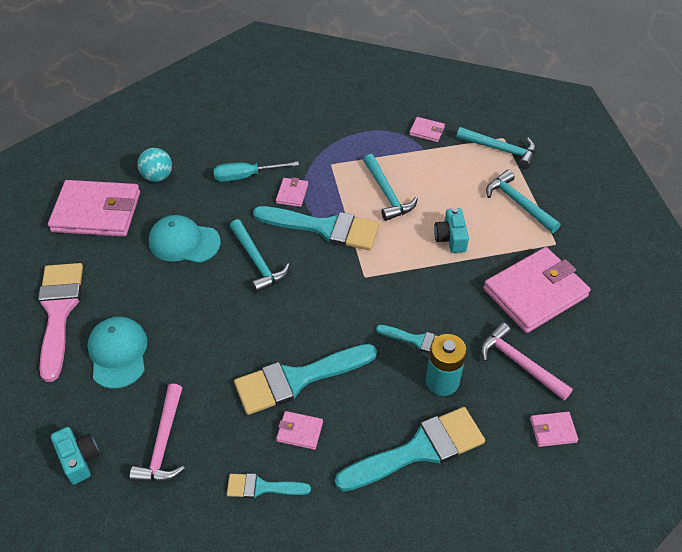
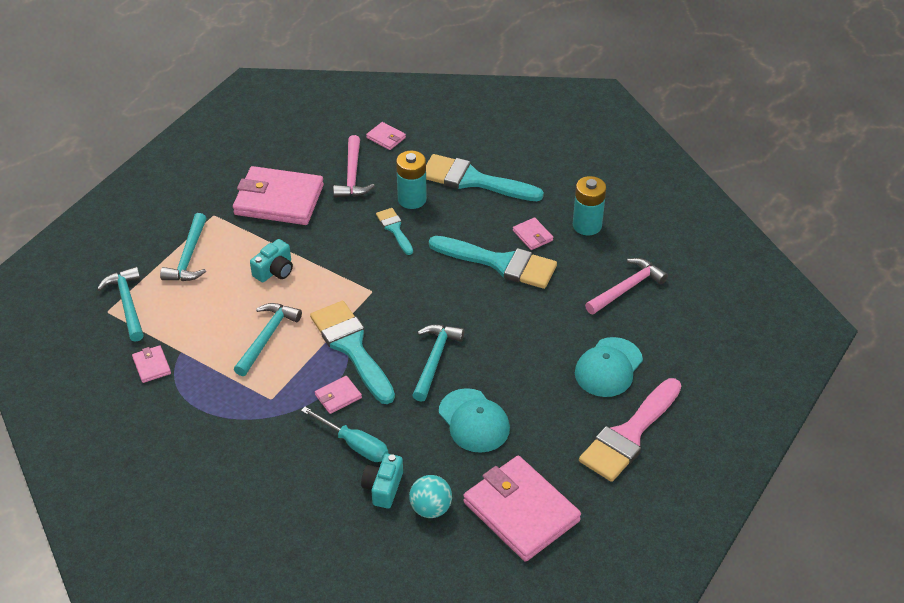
camera: 135 degrees left, 5 degrees down
(79, 459) = (691, 317): turquoise camera -> turquoise camera (383, 487)
(262, 487) = (587, 225): turquoise brush -> turquoise battery

